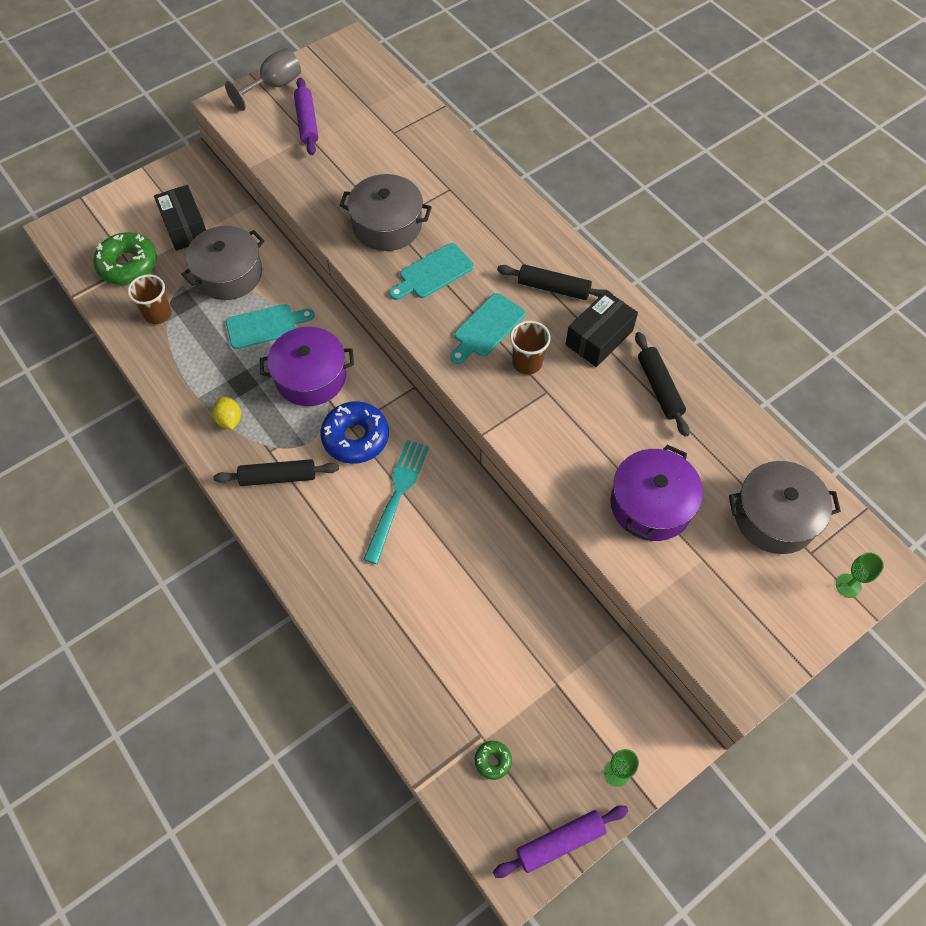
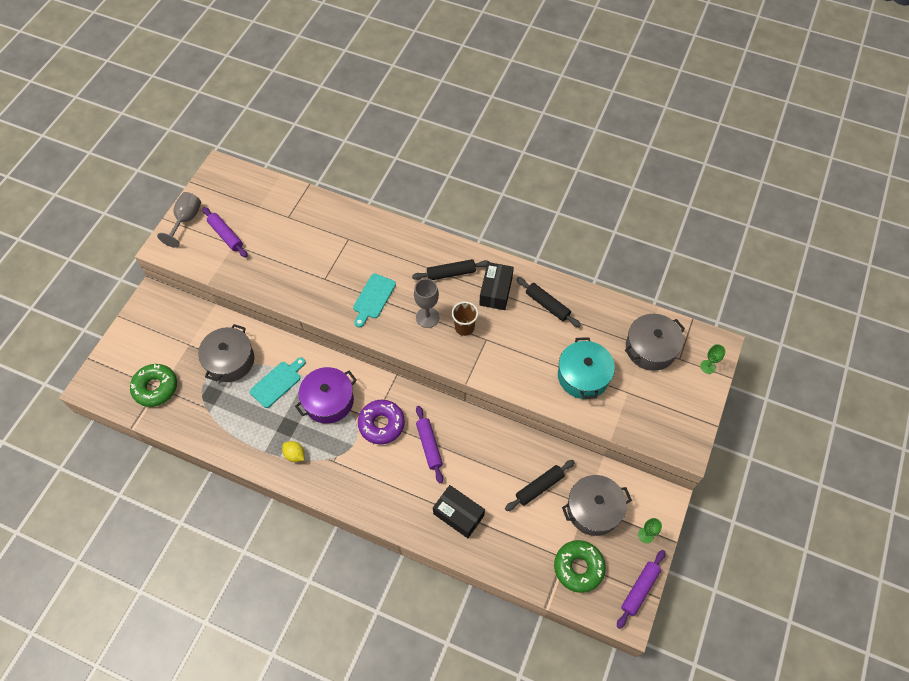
camera: 30 degrees left, 0 degrees up
(158, 314) = (200, 411): brown cup -> none
(185, 227) = (178, 343): black box -> black box (458, 514)
(278, 477) = (350, 474): black rolling pin -> black rolling pin (539, 487)
(355, 437) = (381, 424): blue donut -> purple donut
(387, 225) = (324, 281): grey pot -> grey pot (593, 509)
(397, 495) = (429, 446): turquoise fork -> purple rolling pin
(487, 328) = (427, 317): turquoise cutting board -> grey goblet
(493, 761) = (578, 567): green donut -> green donut, size x2.14
(651, 504) = (583, 376): purple pot -> turquoise pot

